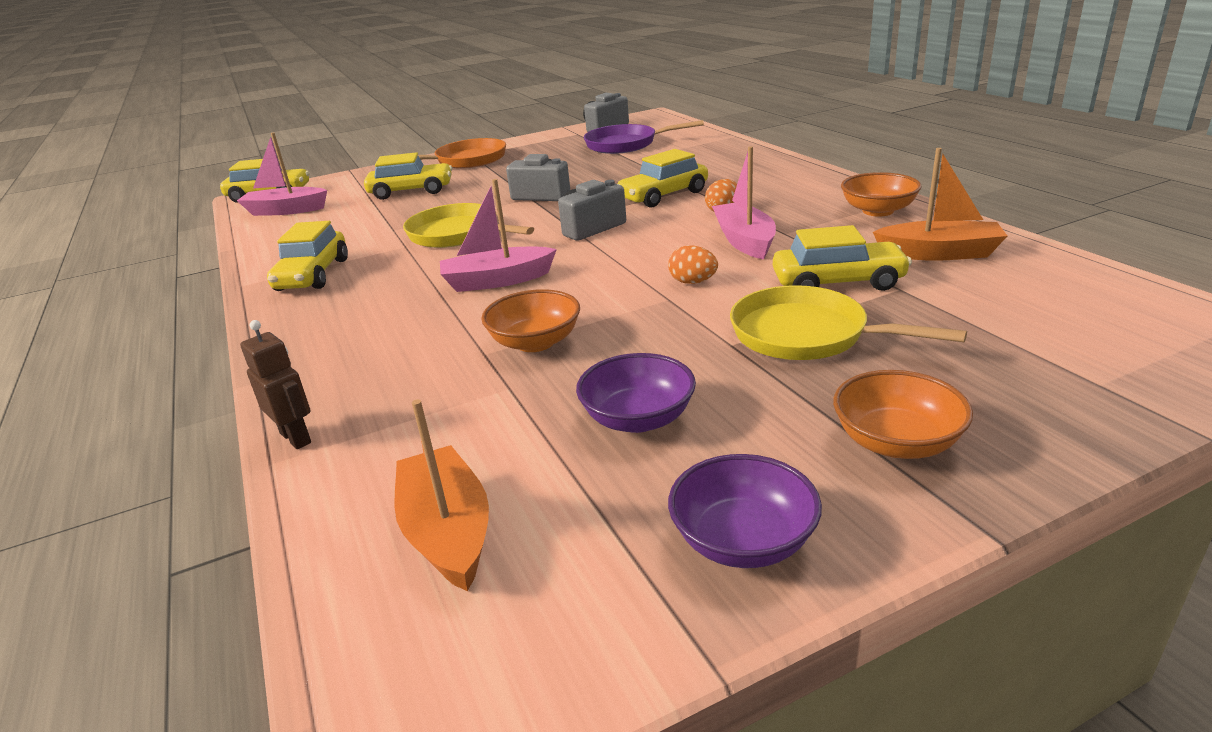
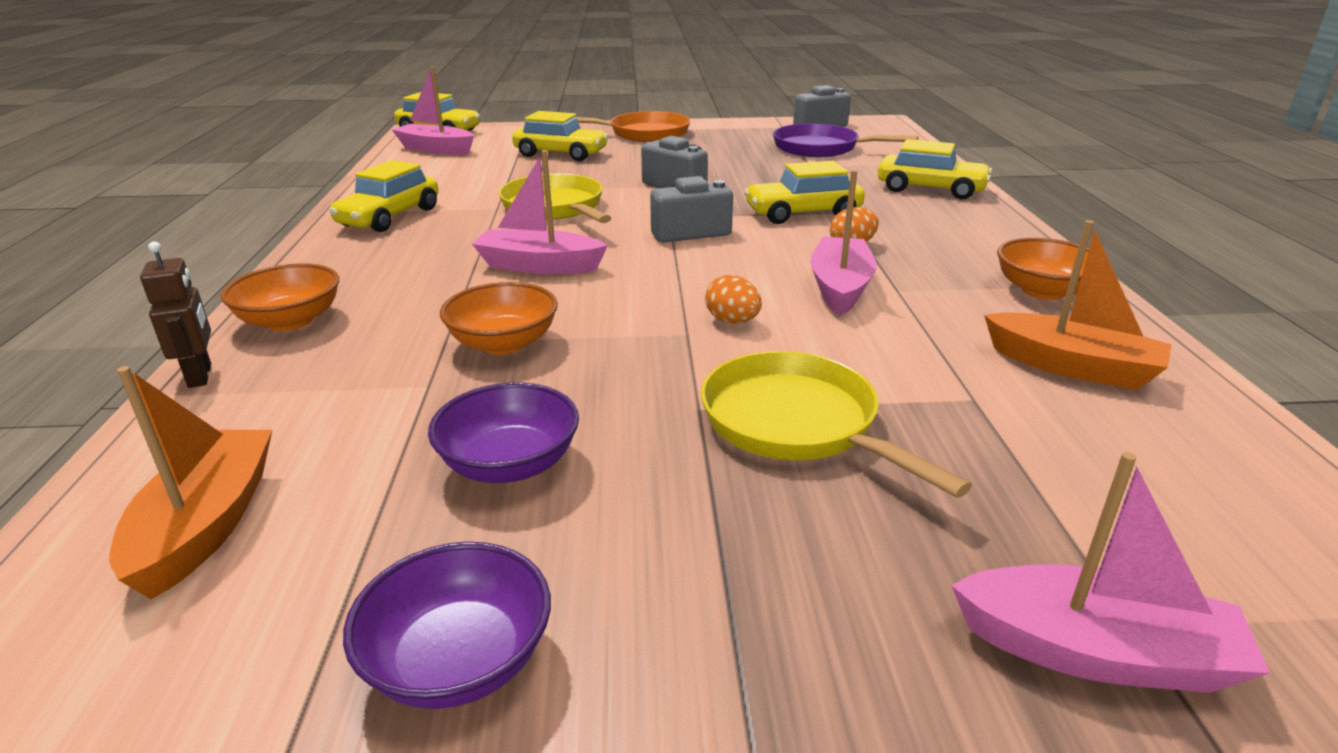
camera: 20 degrees right, 0 degrees up
(838, 282) = (901, 368): yellow car -> yellow car (930, 189)
(896, 442) = (764, 604): orange bowl -> orange bowl (290, 321)
(1094, 404) = (1096, 652): none -> pink boat

